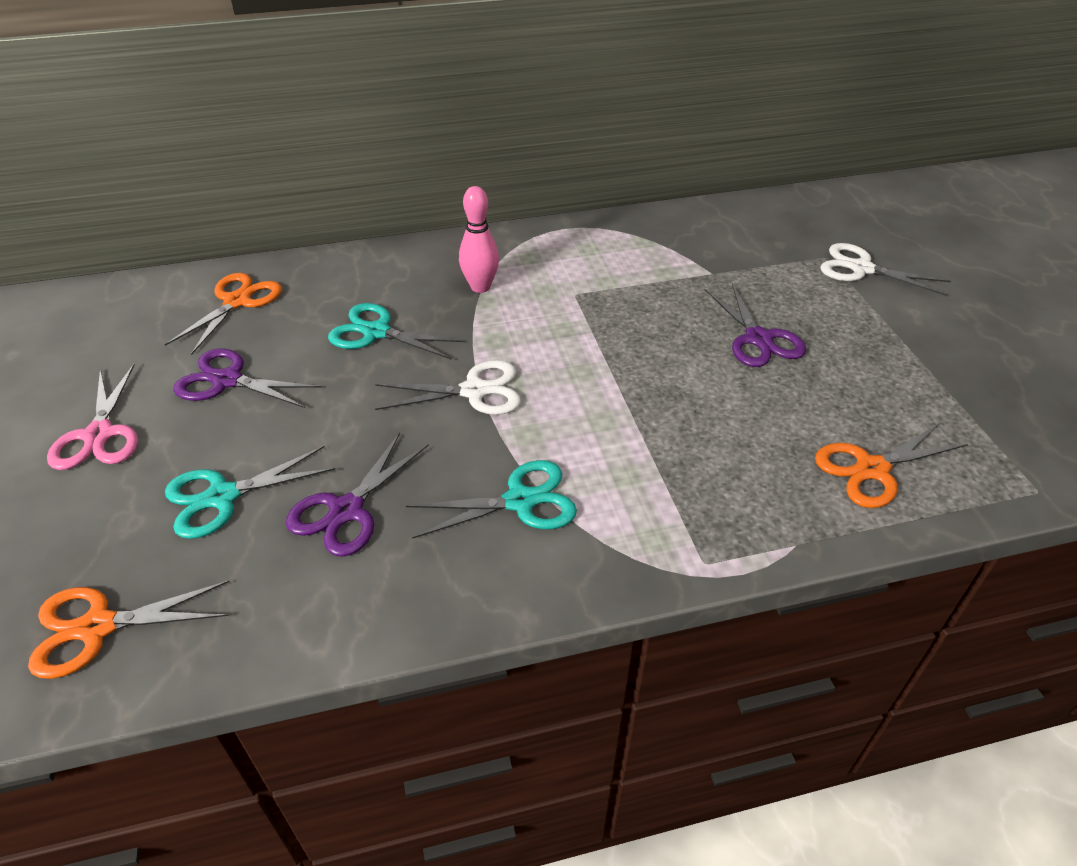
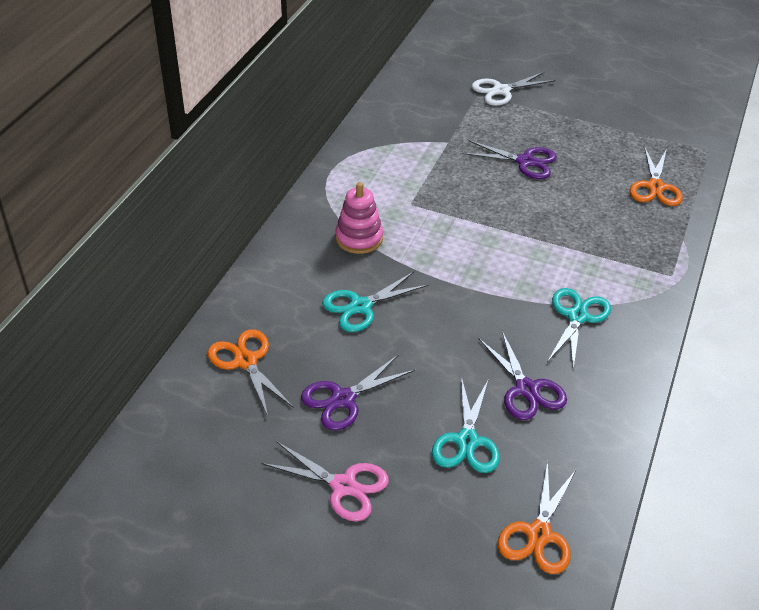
camera: 55 degrees left, 0 degrees up
(474, 391) = (466, 290): white scissors -> none
(480, 287) = (359, 238): pink bowling pin -> pink stacking toy

